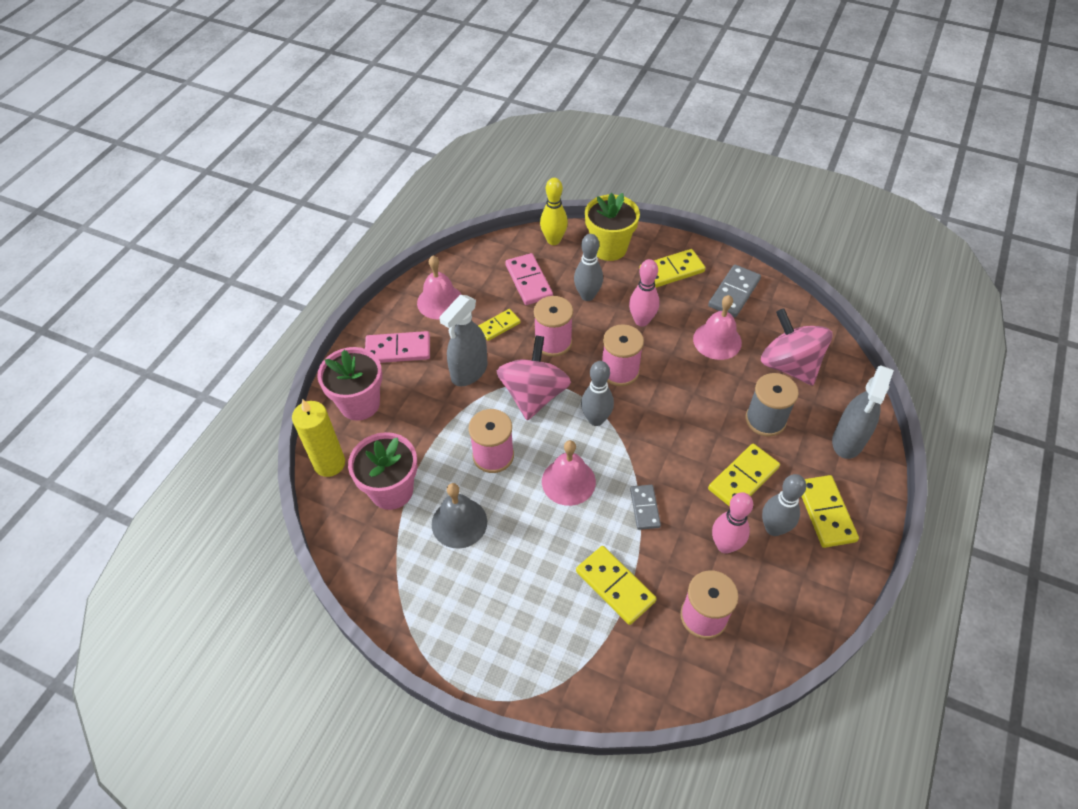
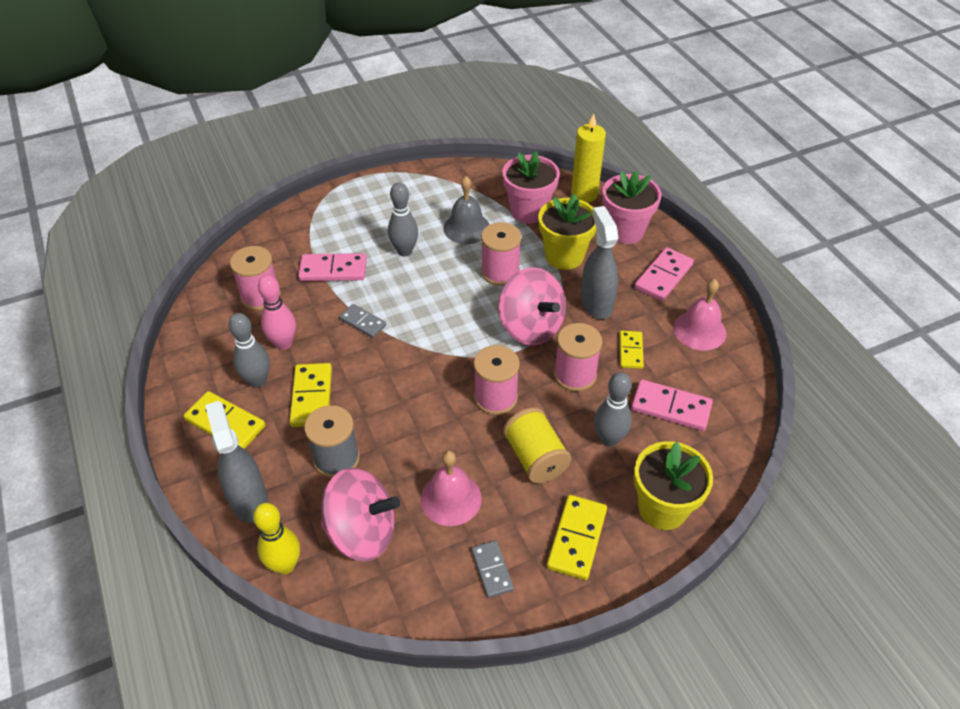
camera: 130 degrees right, 5 degrees down
(431, 425) = (564, 256): none -> yellow flower pot
(553, 240) = (717, 467): yellow bowling pin -> yellow bowling pin (285, 565)
(568, 481) = (432, 297): pink bell -> none
(596, 419) = (466, 348): grey bowling pin -> grey bowling pin (404, 251)
(615, 586) = (333, 270): yellow domino -> pink domino
(641, 321) = (535, 457): pink bowling pin -> yellow spool
(734, 293) = (492, 570): grey domino -> grey domino, size x0.64

